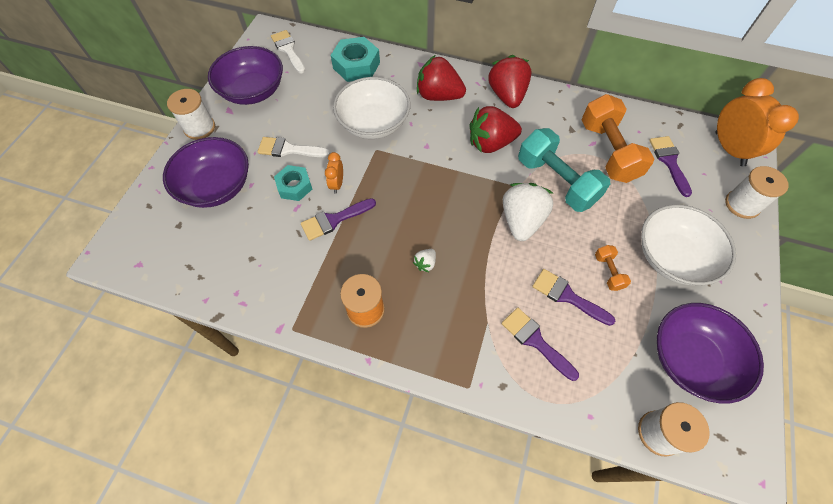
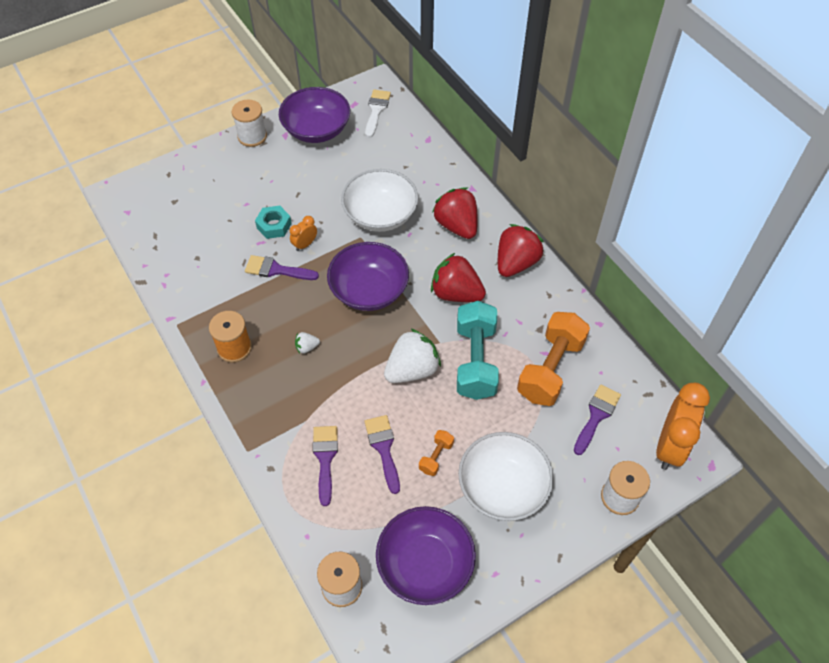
camera: 40 degrees right, 5 degrees down
(216, 186) = (223, 189): purple bowl -> purple bowl (369, 290)
(288, 149) = (297, 194): white brush -> none
(356, 65) = (416, 157): turquoise nut -> none

